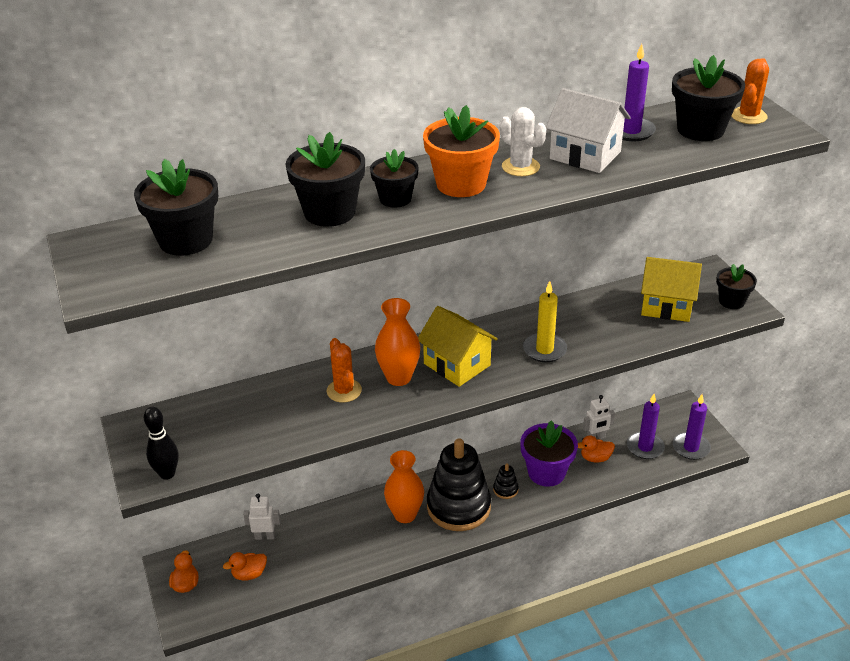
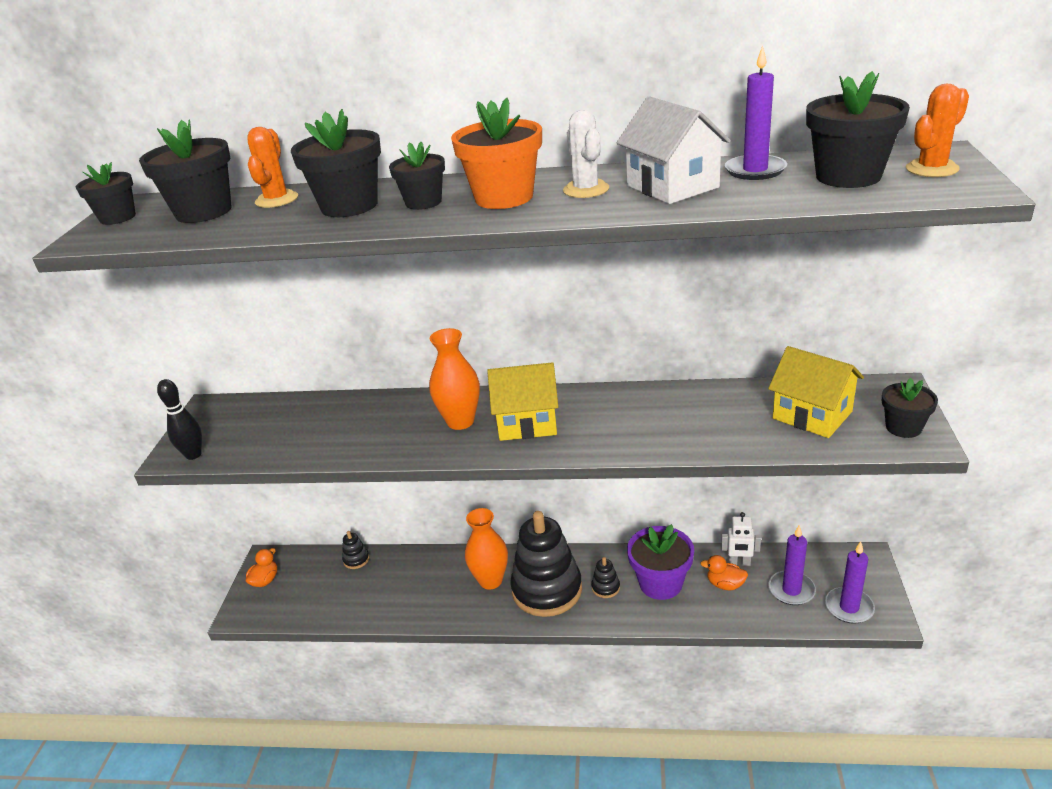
camera: 30 degrees right, 5 degrees down
(95, 261) = (118, 218): none -> black flower pot
(249, 574) = (319, 589): orange duck -> none
(265, 536) = (356, 559): white robot -> black stacking toy
(344, 391) = (400, 421): orange cactus -> orange cactus (277, 200)
(457, 364) = (527, 422): yellow house -> yellow house turned 75 degrees counterclockwise
(544, 350) = (631, 429): yellow candle -> none

